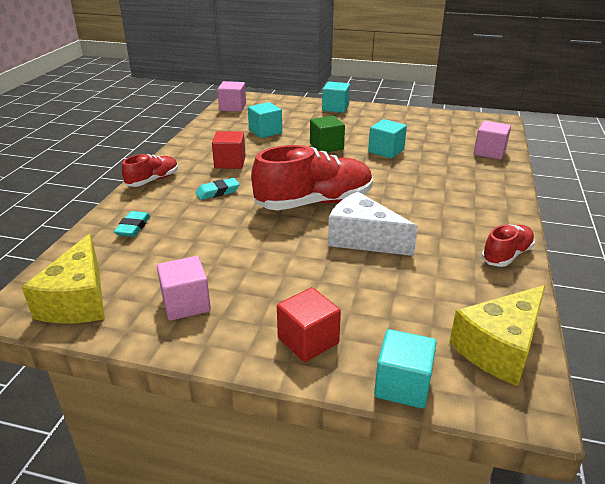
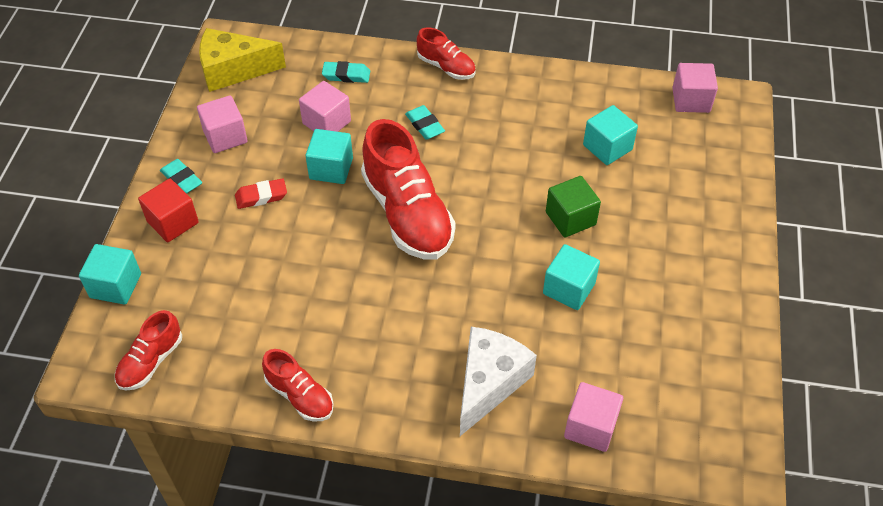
camera: 85 degrees right, 20 degrees up
(193, 239) = (326, 122): none -> pink cube
(230, 163) = (502, 124): red cube -> none
(243, 336) = (181, 179): none -> turquoise eraser
(281, 277) = (261, 196): none -> red eraser
(335, 108) = (727, 224): turquoise cube -> turquoise cube (331, 168)
(363, 239) = (330, 260): white cheese -> white cheese (489, 383)
(499, 348) = (151, 361): yellow cheese -> red shoe

